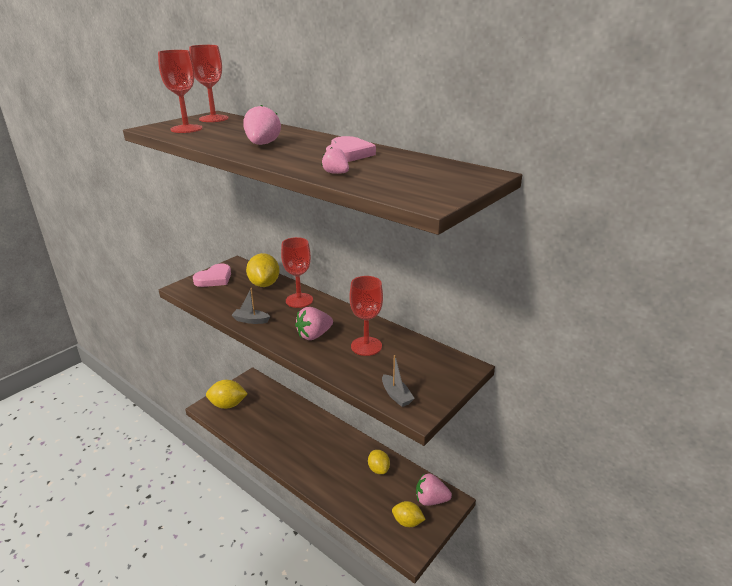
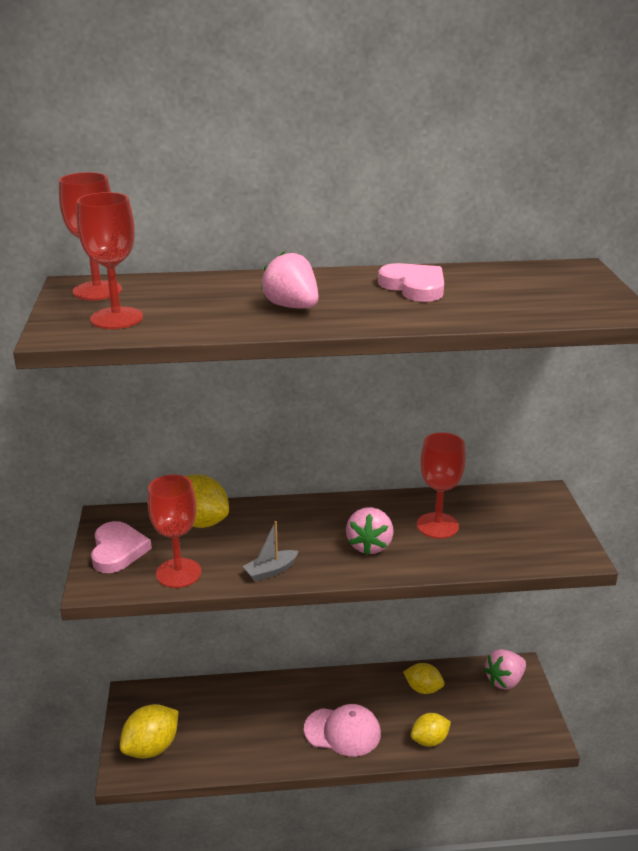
camera: 45 degrees left, 0 degrees up
(299, 300) = (280, 518): red goblet -> red goblet (178, 573)
(310, 458) = (342, 731): none -> pink cap
(336, 173) = (475, 313): pink strawberry -> none
(396, 395) = (542, 554): grey boat -> none
(407, 522) = (513, 716): yellow lemon -> yellow lemon (429, 740)

